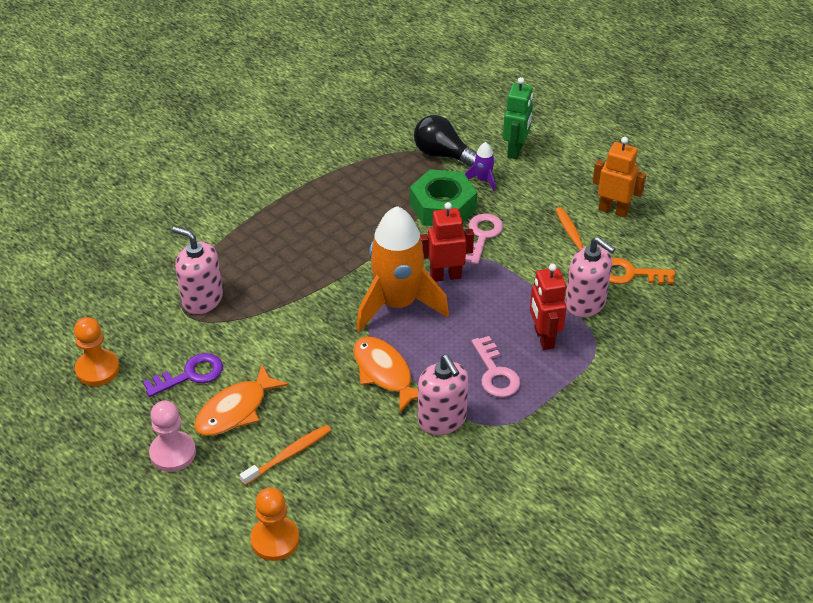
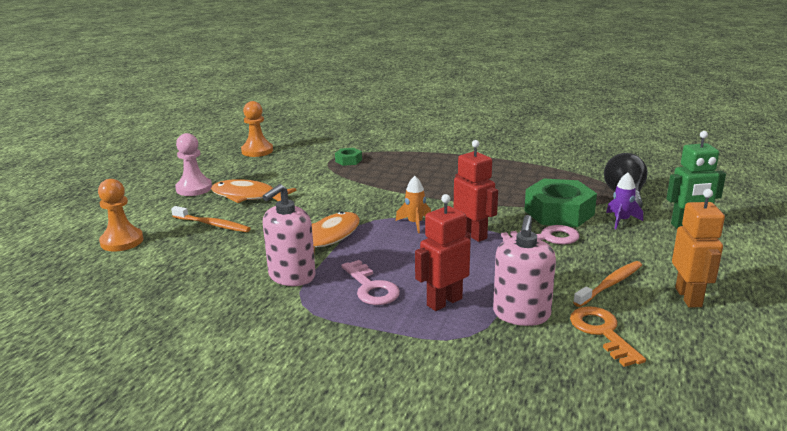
camera: 65 degrees right, 20 degrees down
(190, 375) = (272, 175): purple key -> none
(202, 299) = (348, 160): pink soap dispenser -> green nut
(397, 304) = (415, 223): orange rocket -> orange rocket, size x0.41
(495, 373) = (371, 288): pink key -> pink key turned 75 degrees counterclockwise

